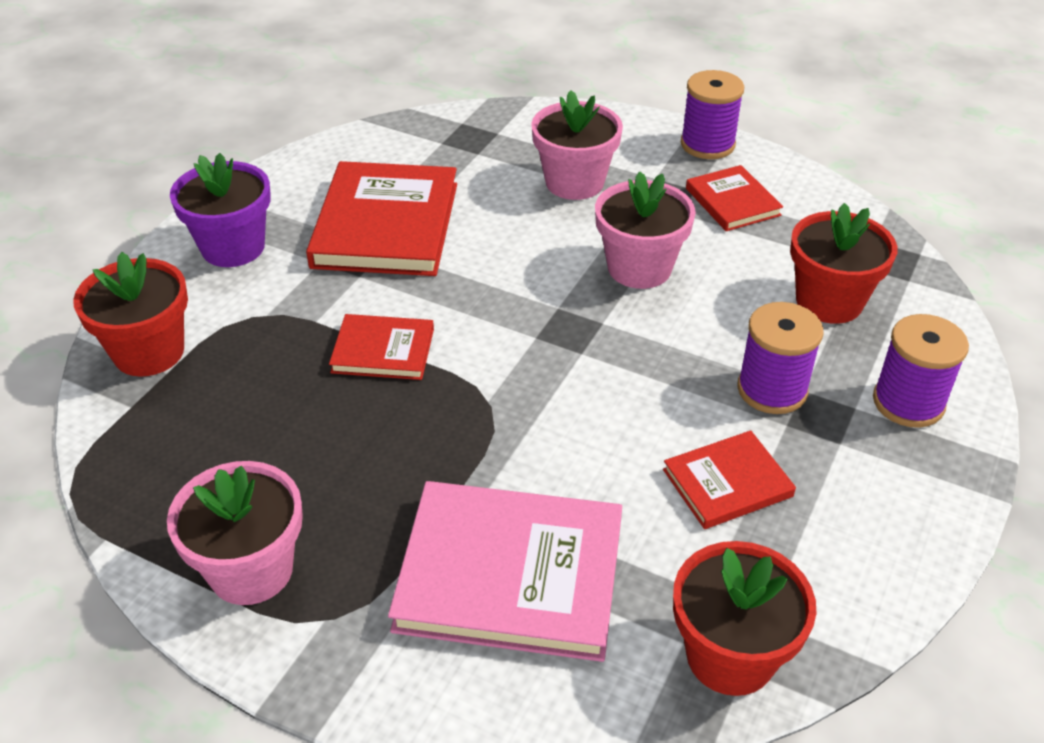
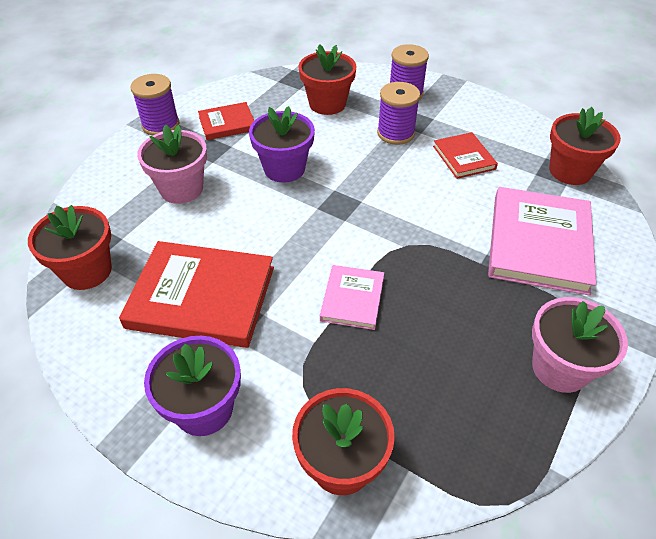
camera: 85 degrees left, 5 degrees up
(383, 351) = (352, 299): red book -> pink book
(424, 139) = (87, 271): none -> red flower pot
(639, 268) = (284, 169): pink flower pot -> purple flower pot

